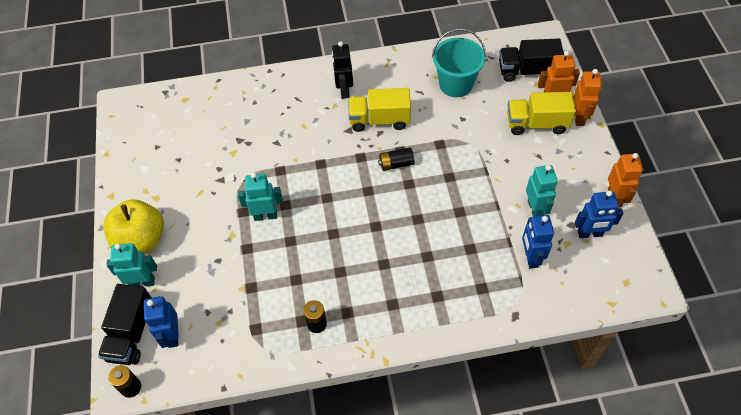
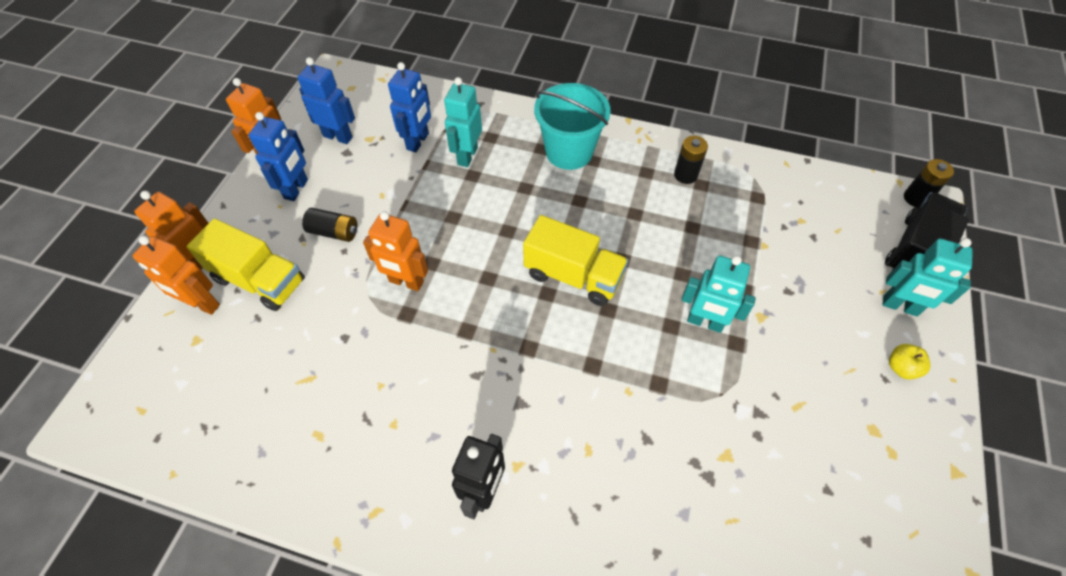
camera: 155 degrees left, 0 degrees up
(141, 240) = (901, 368): yellow apple -> yellow apple, size x0.40
(172, 335) = (861, 229): blue robot -> blue robot (296, 189)
(379, 120) = (463, 397): yellow truck -> yellow truck (573, 276)
(396, 164) = (486, 313): black battery -> black battery (334, 232)
(454, 159) = (406, 282): none -> orange robot
(455, 84) = (302, 403): turquoise bucket -> turquoise bucket (569, 152)
(527, 71) = (182, 370): black truck -> none
(535, 209) = (367, 182): turquoise robot -> turquoise robot (467, 156)

